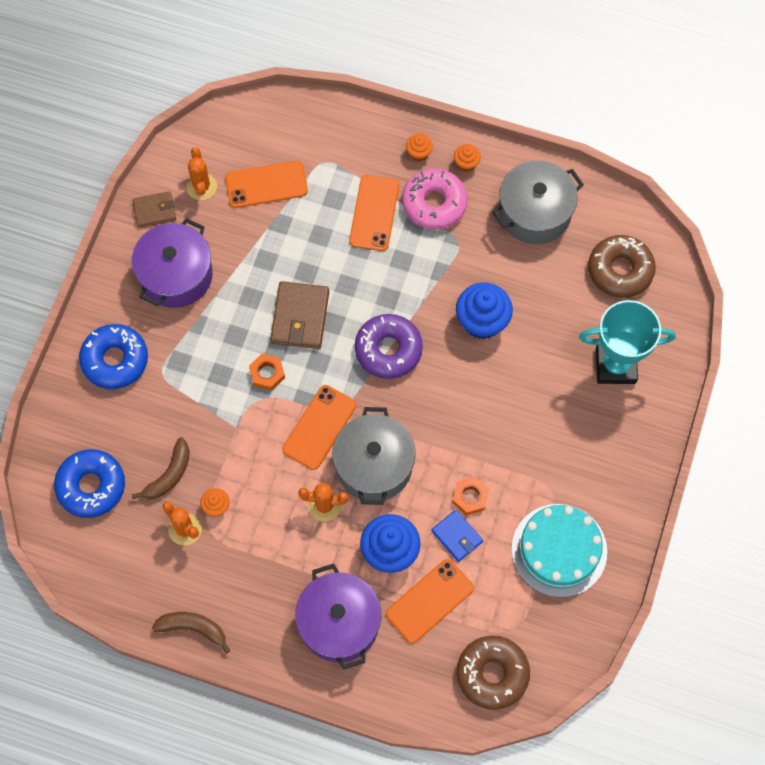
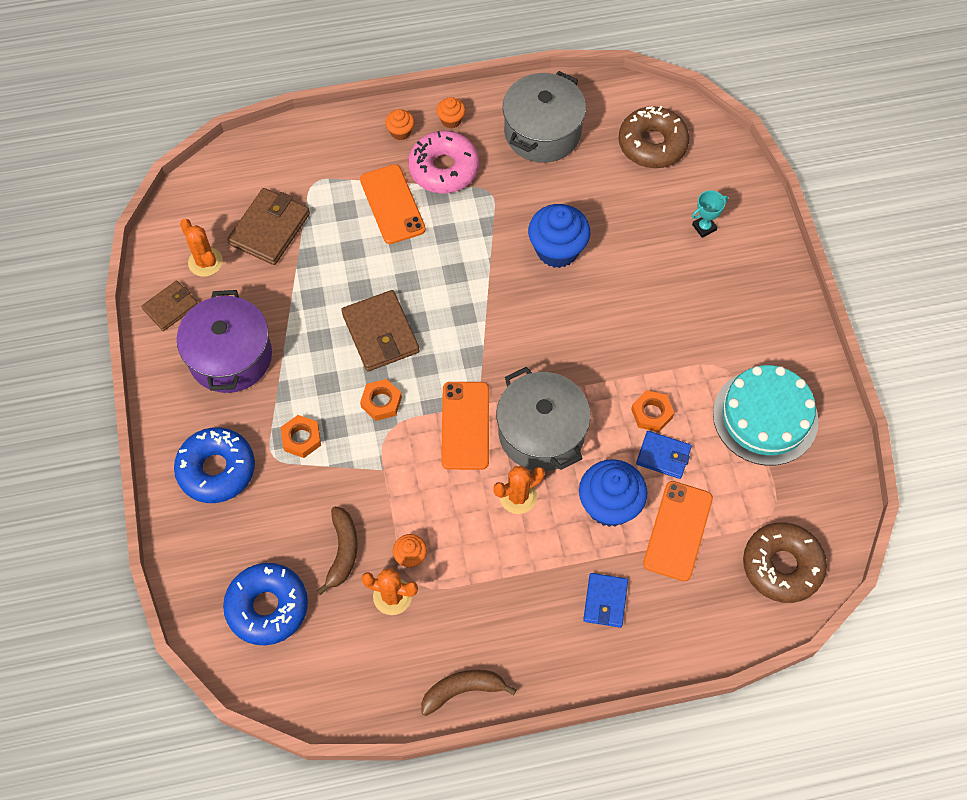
camera: 30 degrees left, 5 degrees down
(190, 370) = (301, 438): none -> orange nut
(266, 184) = (270, 229): orange phone -> brown wallet
(339, 623) = (605, 601): purple pot -> blue wallet
(388, 350) = (486, 320): purple donut -> none
(615, 366) = (704, 227): turquoise trophy -> turquoise trophy, size x0.43

